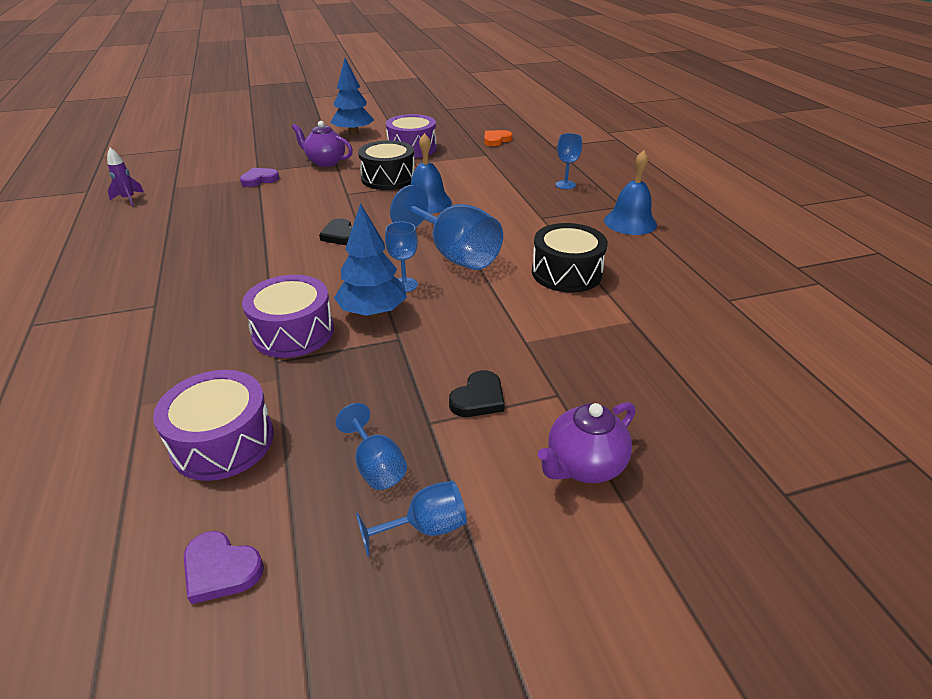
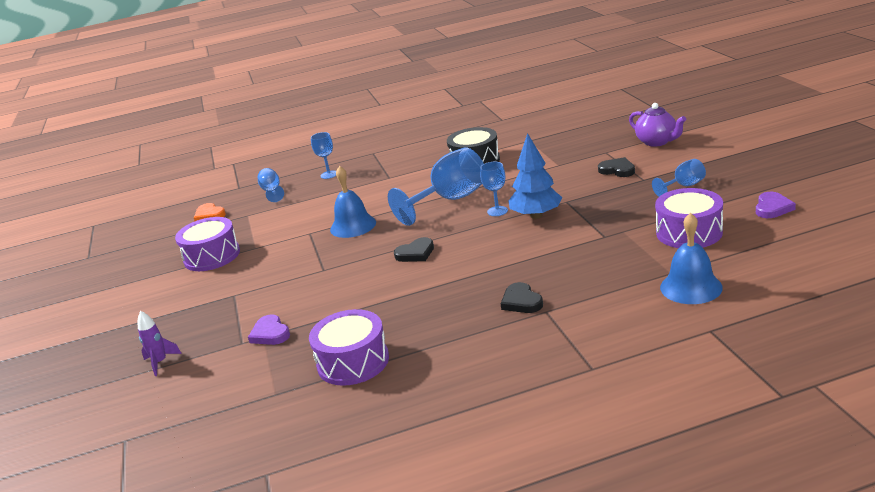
camera: 85 degrees left, 10 degrees down
(129, 199) = (306, 419): purple rocket -> purple rocket (160, 362)
(187, 291) = (521, 301): none -> black heart
(293, 332) = (569, 238): purple drum -> purple drum (353, 362)
(325, 162) = (231, 301): purple teapot -> none
(353, 133) = (140, 303): blue tree -> none
(388, 178) = (291, 254): black drum -> none
(426, 527) = (716, 168): blue goblet -> blue goblet (272, 191)
(630, 222) = (400, 148): blue bell -> blue bell (691, 287)

